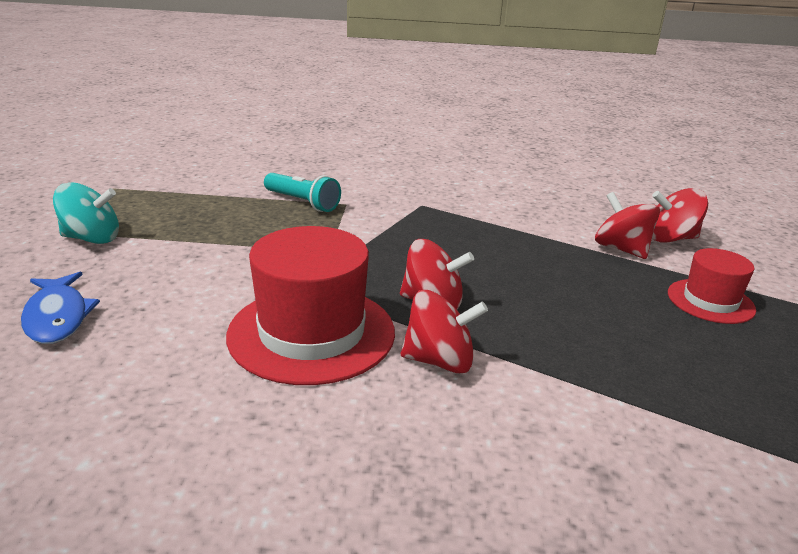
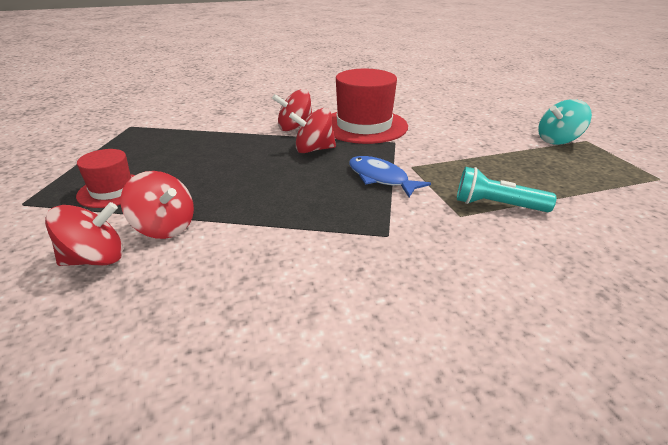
camera: 160 degrees right, 5 degrees up
(57, 317) = (479, 110): blue fish -> blue fish (380, 178)

